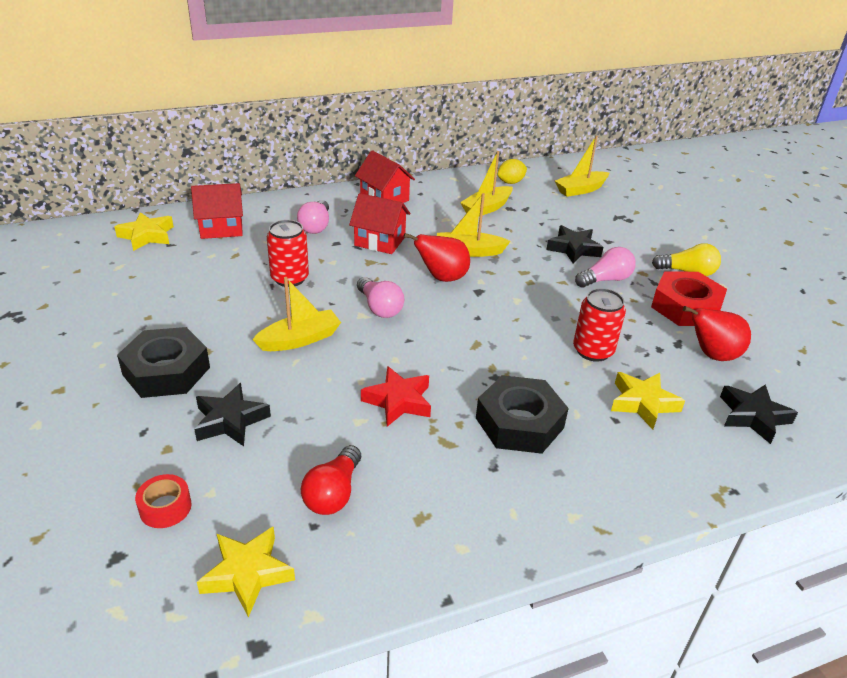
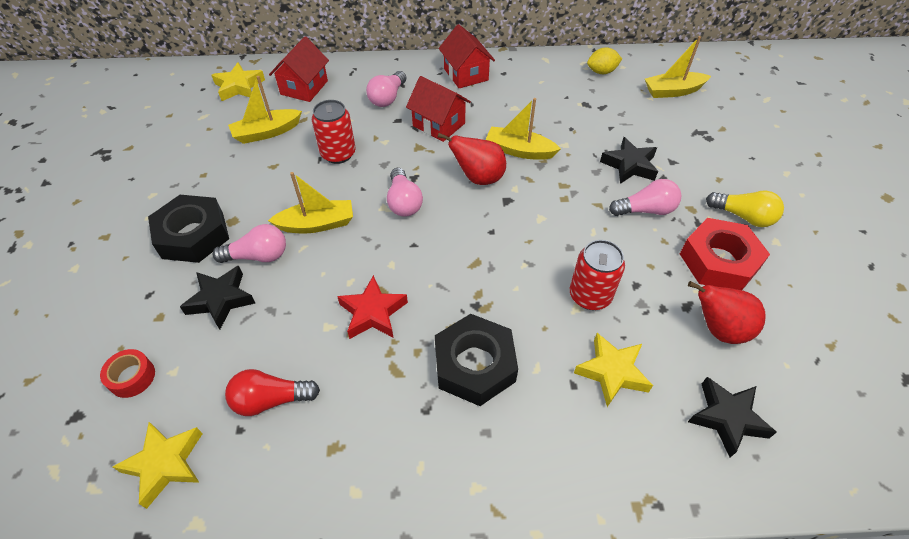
camera: 20 degrees right, 15 degrees up
(221, 228) = (304, 87): red house -> red house turned 75 degrees counterclockwise
(251, 376) = (258, 256): none -> pink light bulb
(333, 493) = (271, 400): red light bulb -> red light bulb turned 45 degrees clockwise
(486, 208) = (562, 100): yellow boat -> yellow boat (267, 132)

